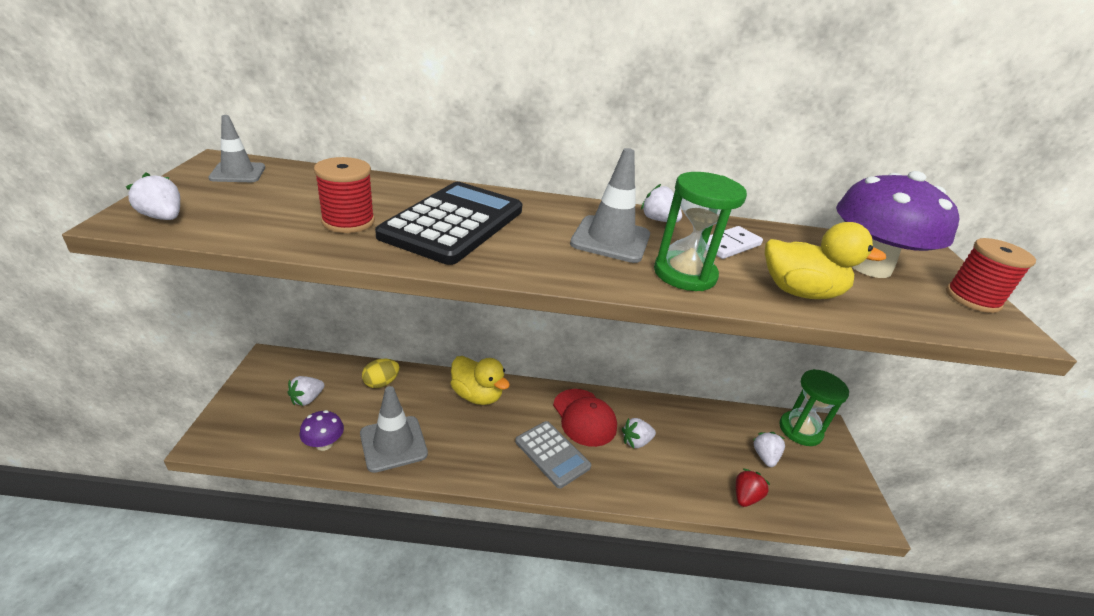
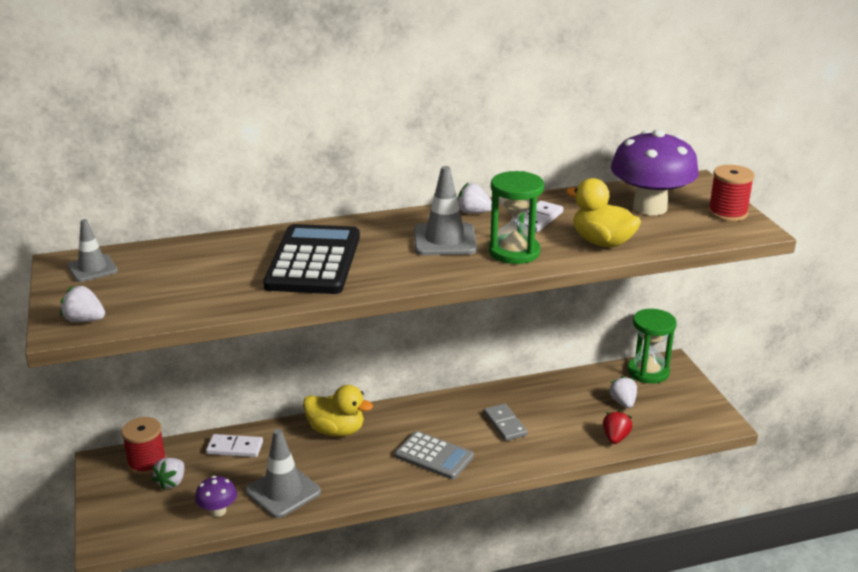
camera: 15 degrees left, 5 degrees down
(348, 221) = (230, 283): red spool -> red spool (147, 462)
(381, 383) = (235, 448): yellow egg -> white domino
(584, 417) = (448, 419): red cap -> none
(636, 442) = (505, 424): white strawberry -> grey domino
(799, 292) = (602, 242): yellow duck -> yellow duck turned 135 degrees counterclockwise

